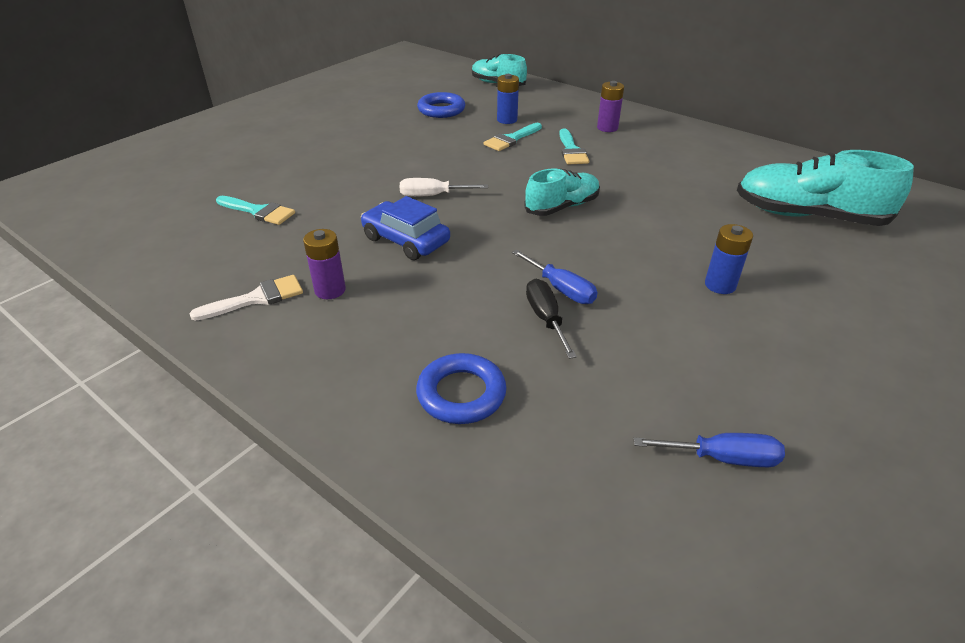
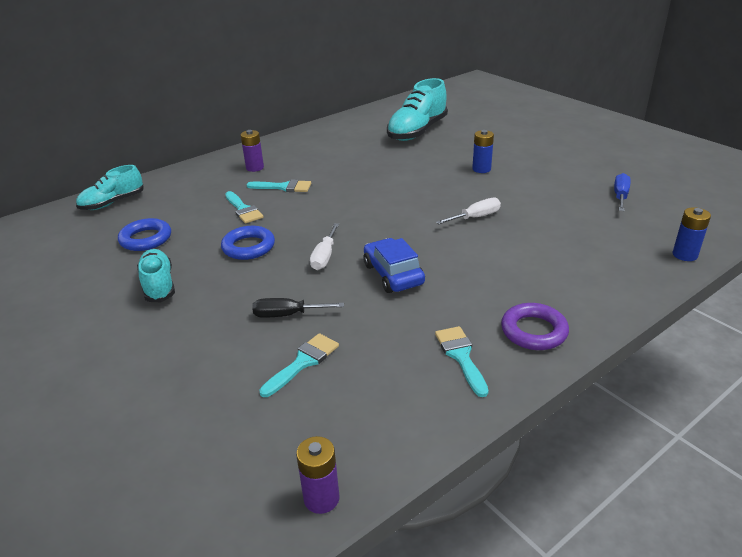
camera: 75 degrees left, 5 degrees down
(256, 298) = (461, 356): white brush -> turquoise brush
(298, 350) = (533, 331): none -> purple ring
(330, 290) = (456, 315): purple battery -> purple battery (321, 498)
(406, 240) = (393, 274): blue car -> blue car turned 105 degrees clockwise
(461, 394) = (579, 264): blue ring -> blue ring (248, 247)
(507, 120) = (201, 207): blue battery -> blue battery (684, 255)
(546, 319) = (506, 226): black screwdriver -> black screwdriver (287, 315)
(561, 289) = (475, 217): blue screwdriver -> white screwdriver
(562, 207) = (371, 203): turquoise shoe -> turquoise shoe (158, 285)

